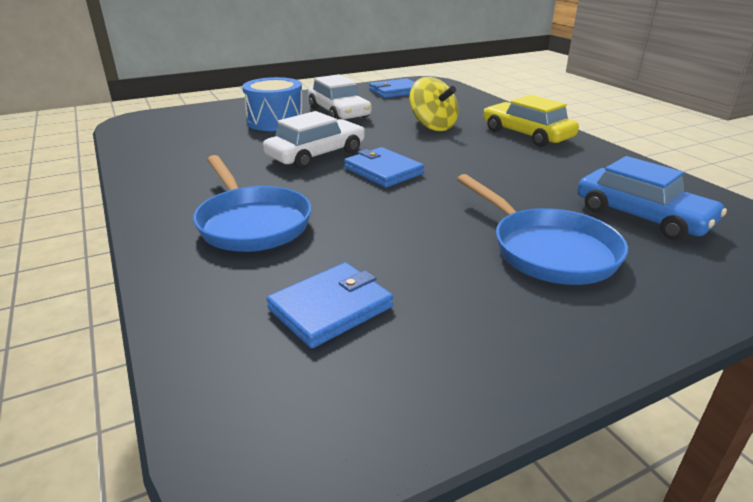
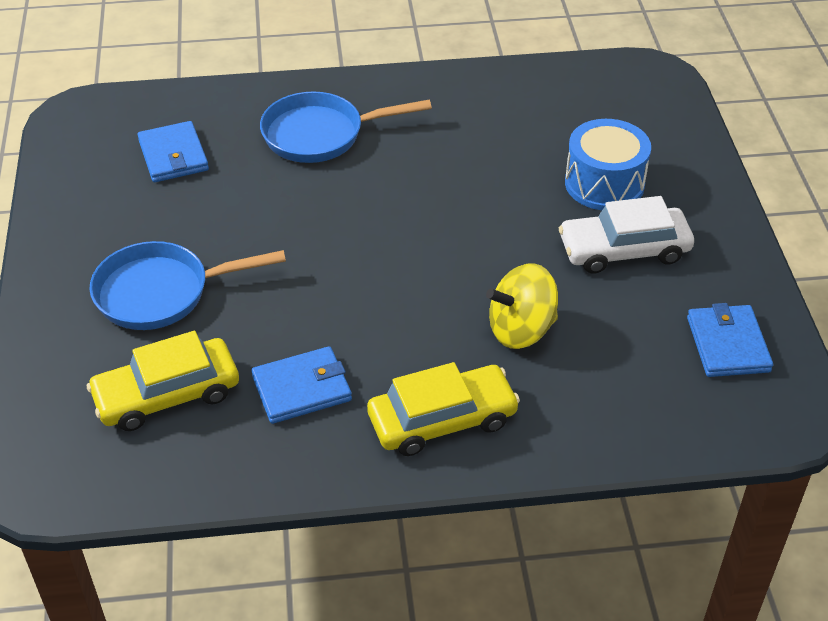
camera: 110 degrees right, 15 degrees up
(316, 154) = (464, 198): white car -> none
(383, 171) = (388, 239): blue wallet -> blue wallet (302, 388)
(642, 216) = (167, 395): blue car -> yellow car

